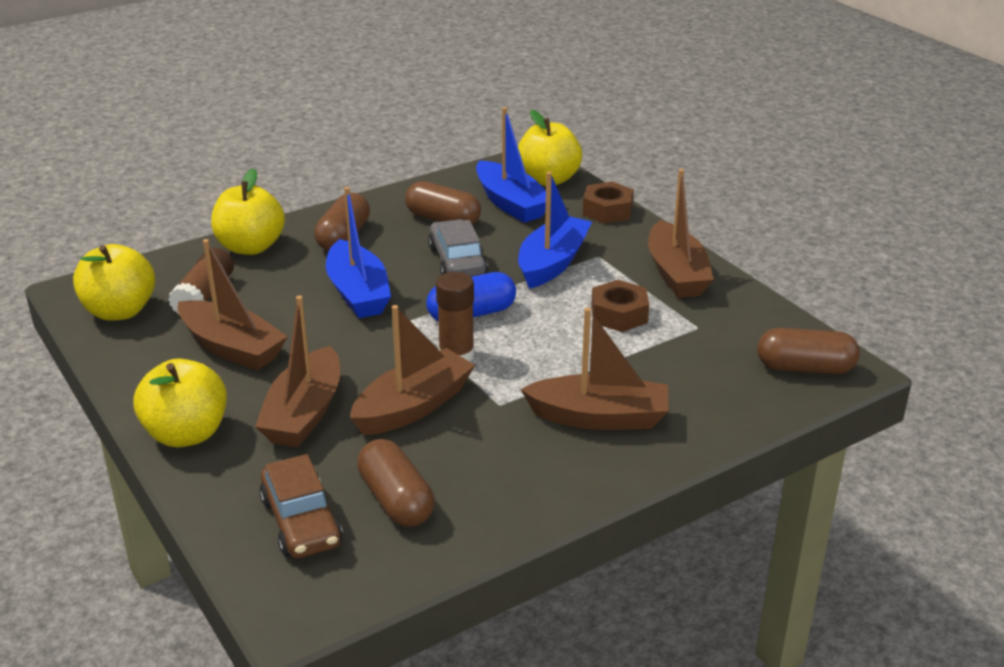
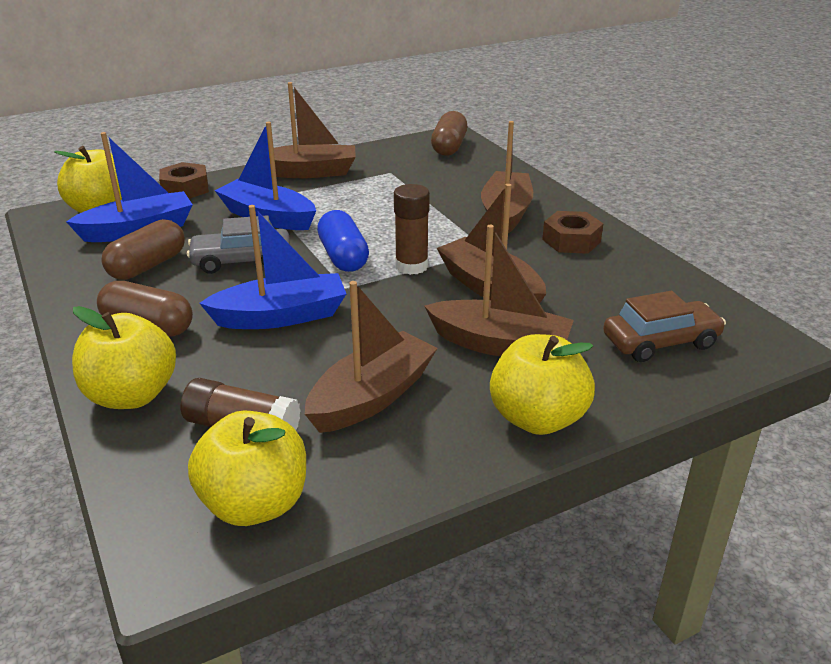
camera: 85 degrees left, 0 degrees up
(396, 500) = (621, 297): brown capsule -> none
(619, 314) = (364, 197): brown nut -> brown nut (571, 240)

